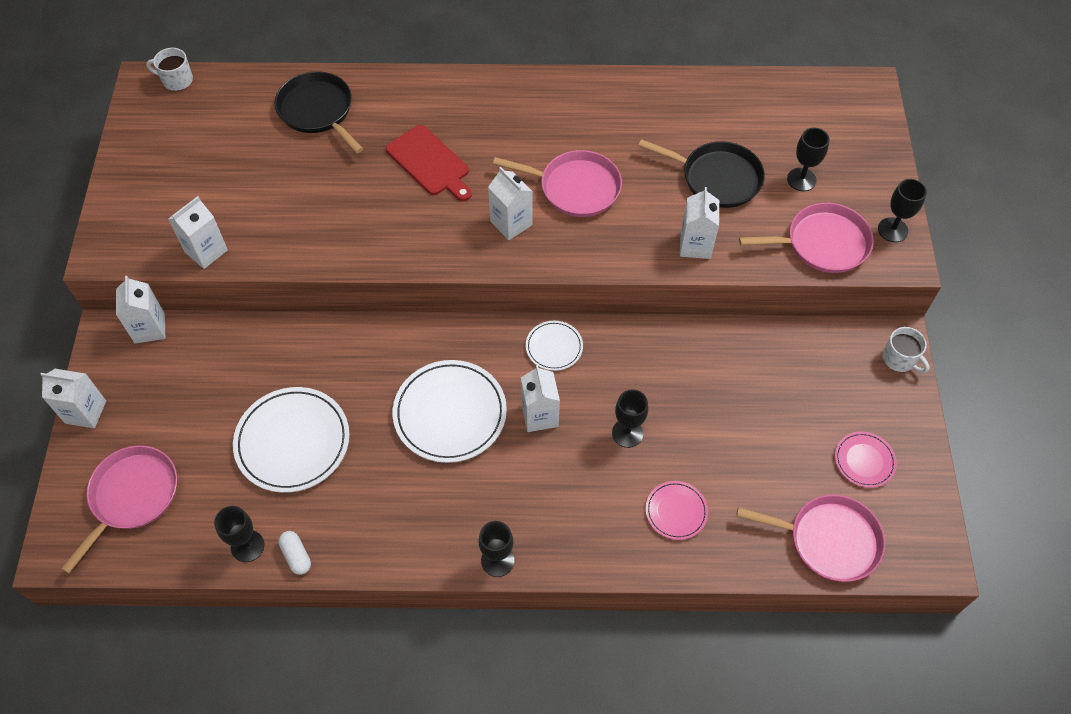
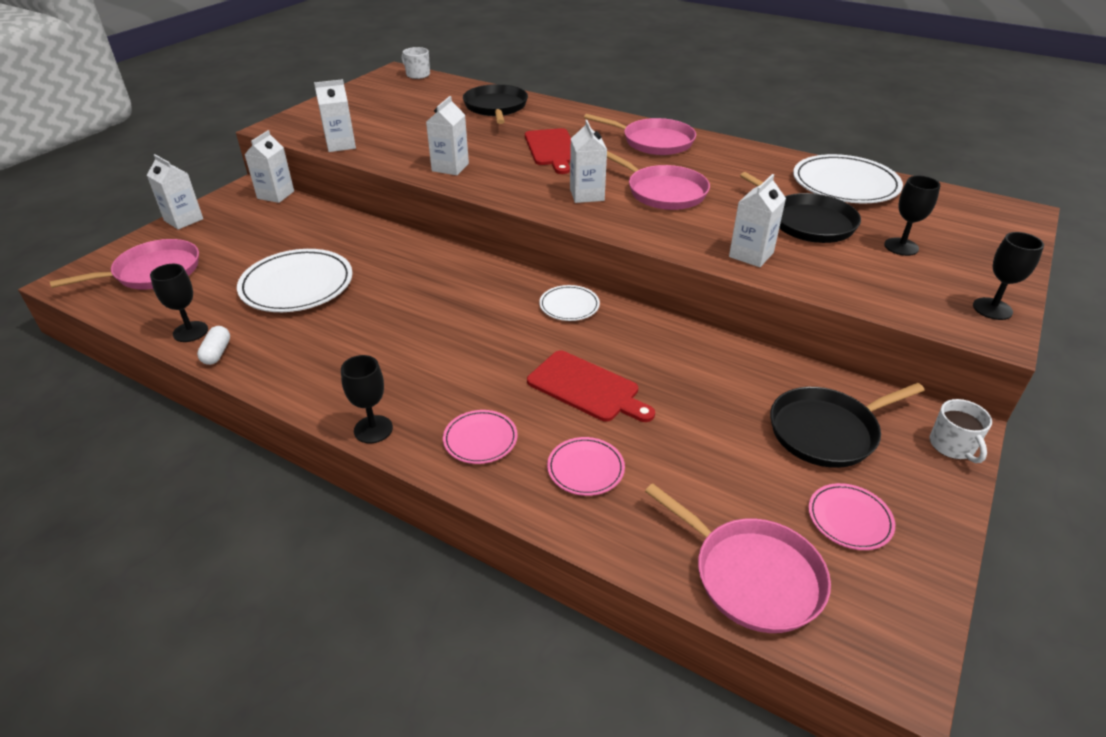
camera: 30 degrees right, 20 degrees down
(450, 413) = (437, 314): white plate -> white plate (845, 184)
(539, 415) = (513, 344): white carton -> white carton (450, 167)
(584, 526) = (480, 439): none -> pink plate
(627, 433) = (586, 388): black goblet -> red cutting board
(816, 388) = (827, 431): none -> black pan
(822, 243) = (897, 293): pink pan -> pink pan (654, 142)

